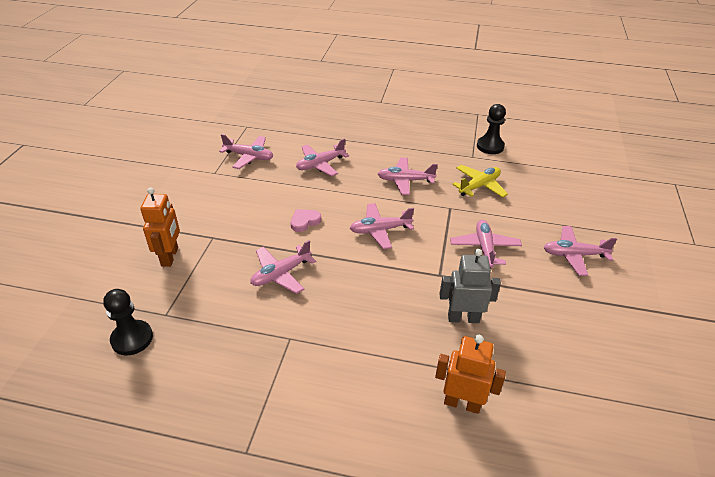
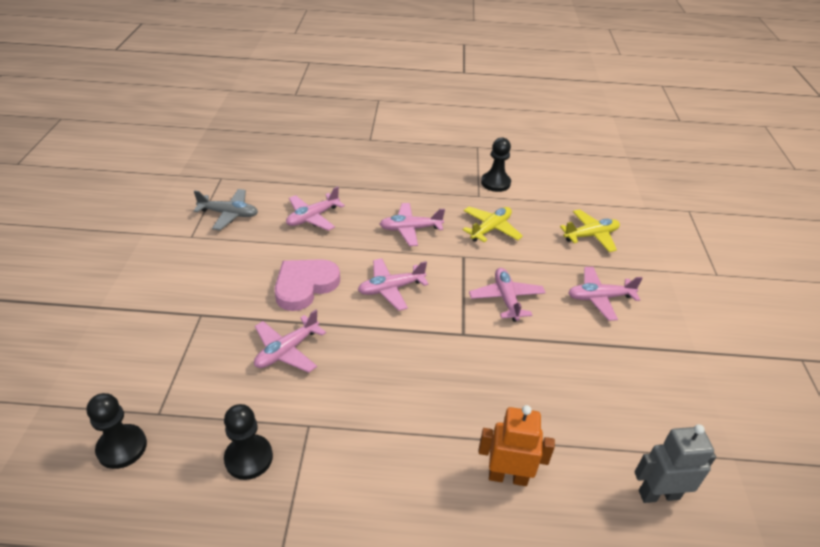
camera: 10 degrees left, 0 degrees up
(170, 257) = (153, 343): orange robot -> none
(235, 359) = (249, 458): none -> black pawn
(249, 157) = (229, 214): pink plane -> grey plane
(304, 221) = (305, 286): pink heart -> pink heart, size x1.91
(463, 318) = (495, 380): grey robot -> grey robot (658, 494)
(574, 199) = (591, 236): none -> yellow plane

